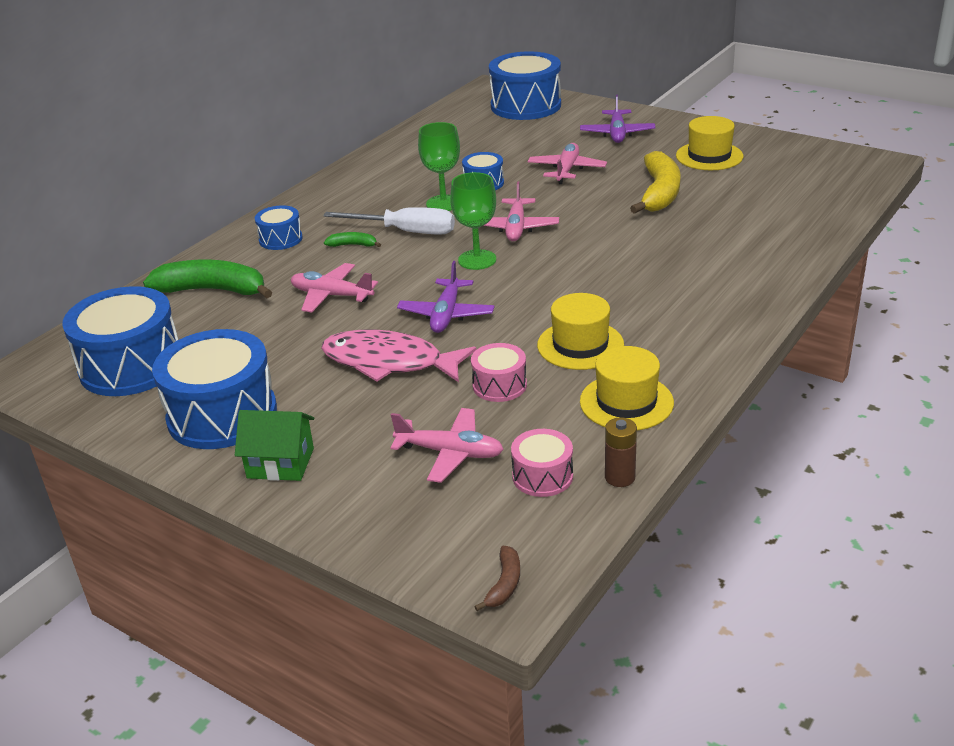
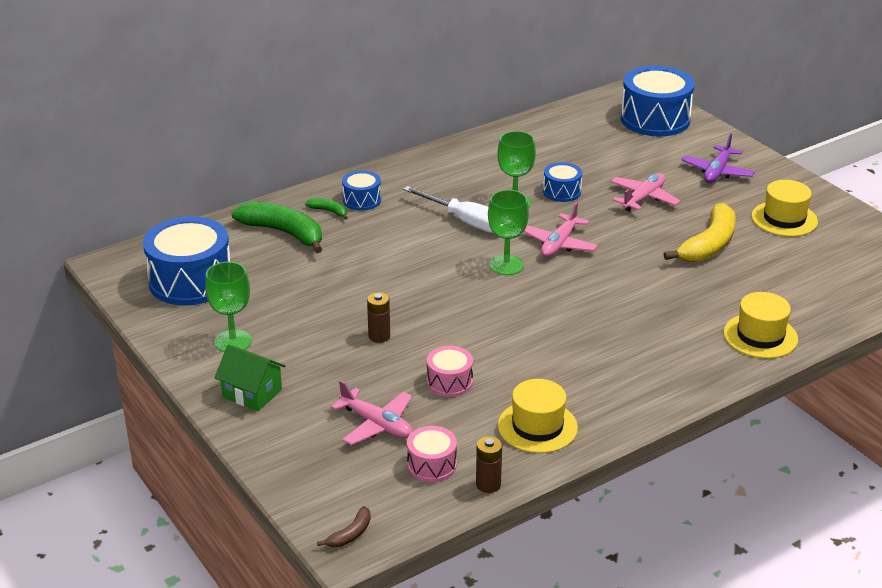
camera: 20 degrees right, 0 degrees up
(222, 414) = (233, 341): blue drum -> green goblet
(332, 295) = (371, 264): pink plane -> none
(353, 245) = (415, 222): green banana -> green banana (329, 211)
(389, 362) = (379, 336): pink fish -> brown battery
(446, 314) = (449, 308): purple plane -> none
(580, 345) = (536, 367): yellow hat -> yellow hat (760, 336)

